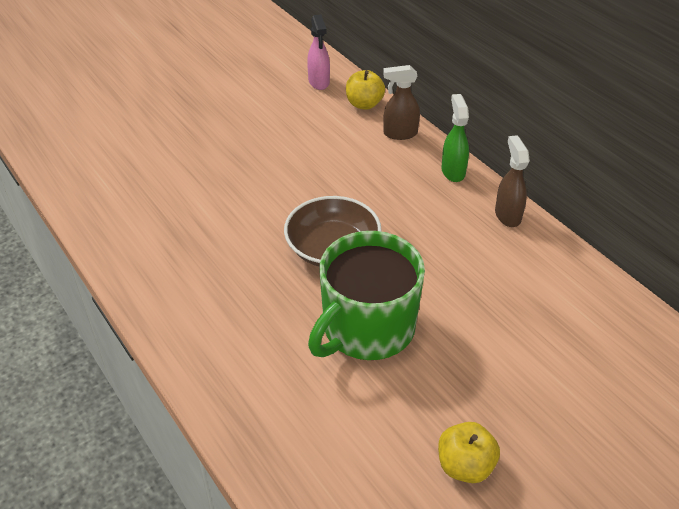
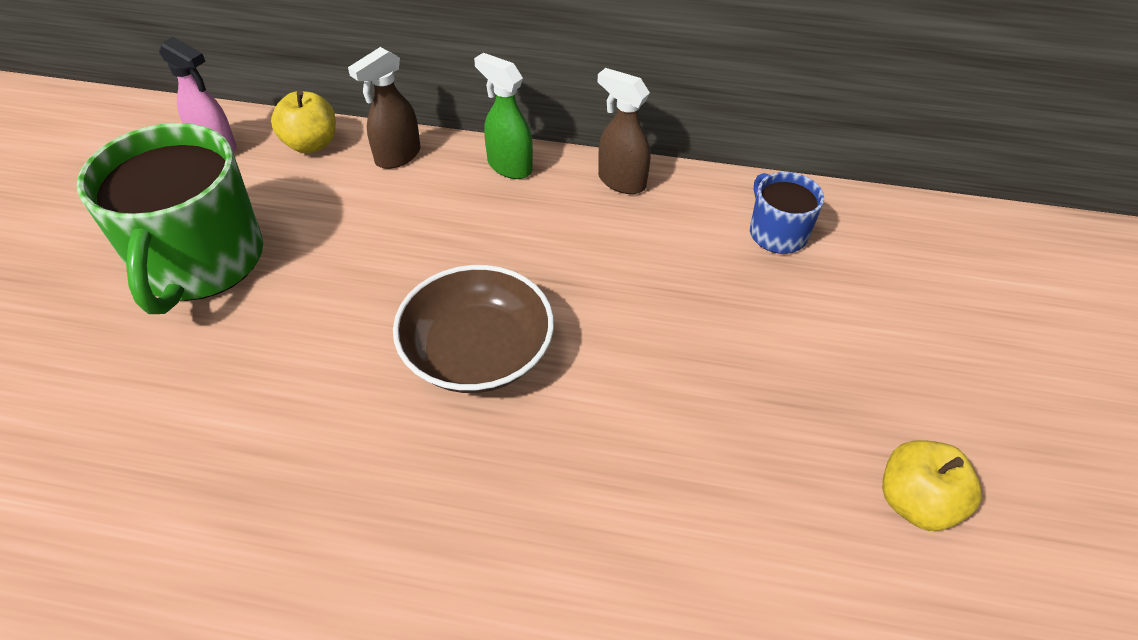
camera: 45 degrees left, 5 degrees up
(367, 328) = (633, 423): green mug -> green mug (200, 261)
(568, 298) = (777, 233): none -> blue mug

